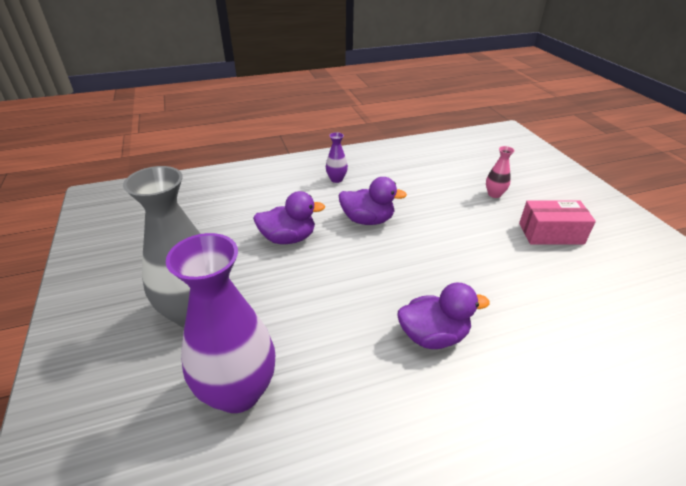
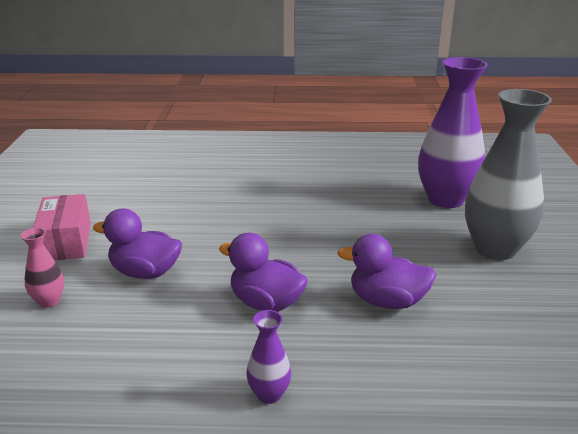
camera: 160 degrees left, 10 degrees down
(433, 336) = (280, 198): purple duck -> purple duck (145, 272)
(550, 233) = (66, 241): pink box -> pink box turned 60 degrees clockwise

